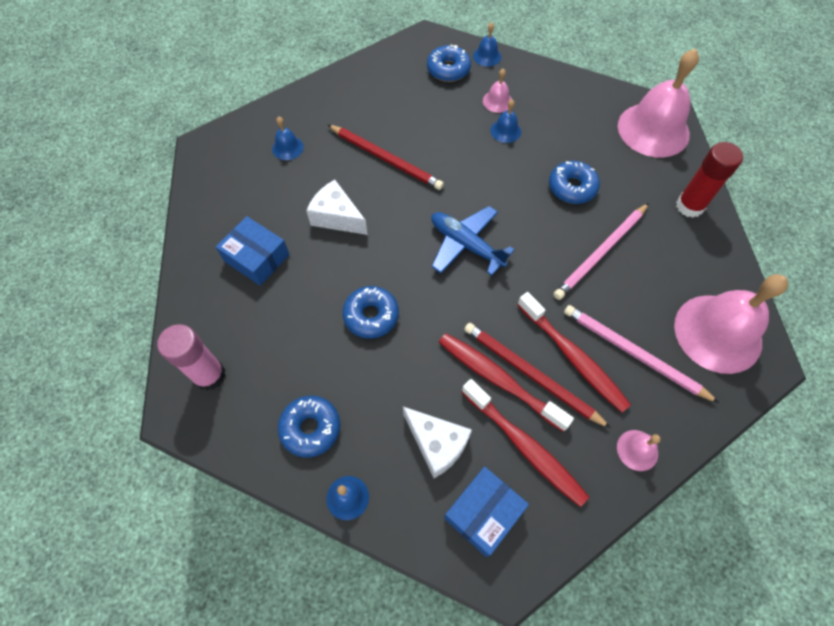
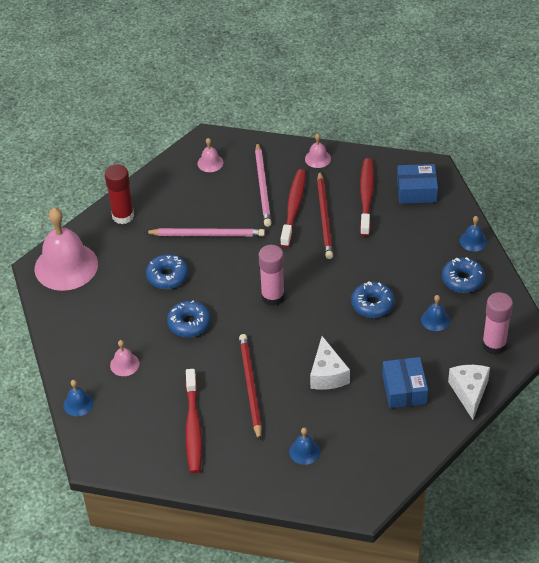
camera: 130 degrees left, 15 degrees down
(437, 444) = (407, 227): white cheese -> white cheese (469, 392)
(448, 69) = (119, 417): blue donut -> blue donut (189, 323)
(466, 245) = (273, 297): blue plane -> pink glue stick
(499, 380) = (343, 227): red toothbrush -> red toothbrush (193, 426)
(505, 131) = (151, 340): blue bell -> blue bell (435, 319)
(718, 333) = (210, 163): pink bell -> pink bell, size x0.43

